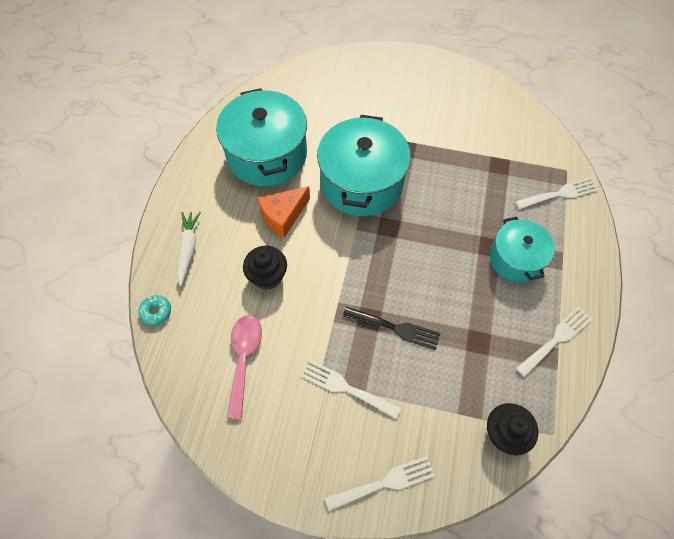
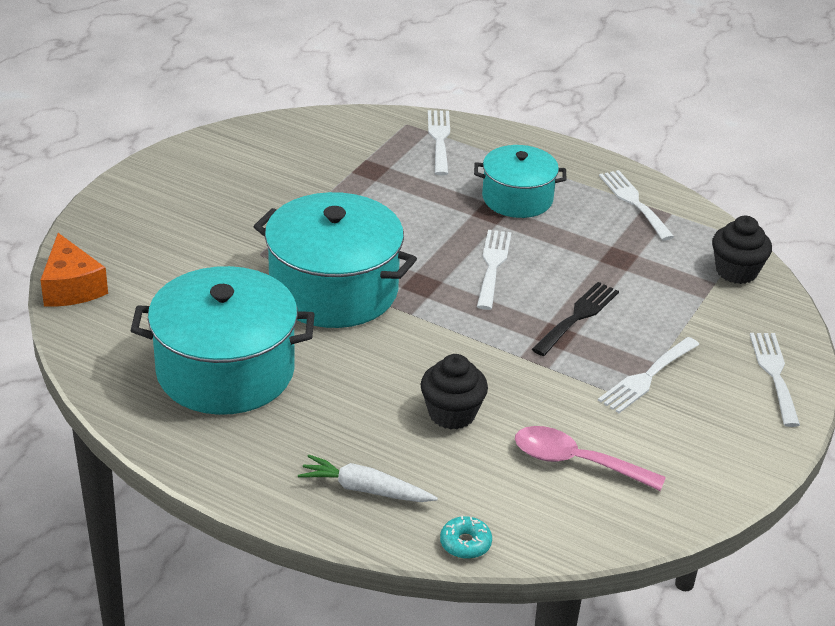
camera: 75 degrees left, 25 degrees down
(283, 215) = (352, 377): orange cheese -> orange cheese (71, 287)
(428, 262) = (493, 265): none -> white fork

